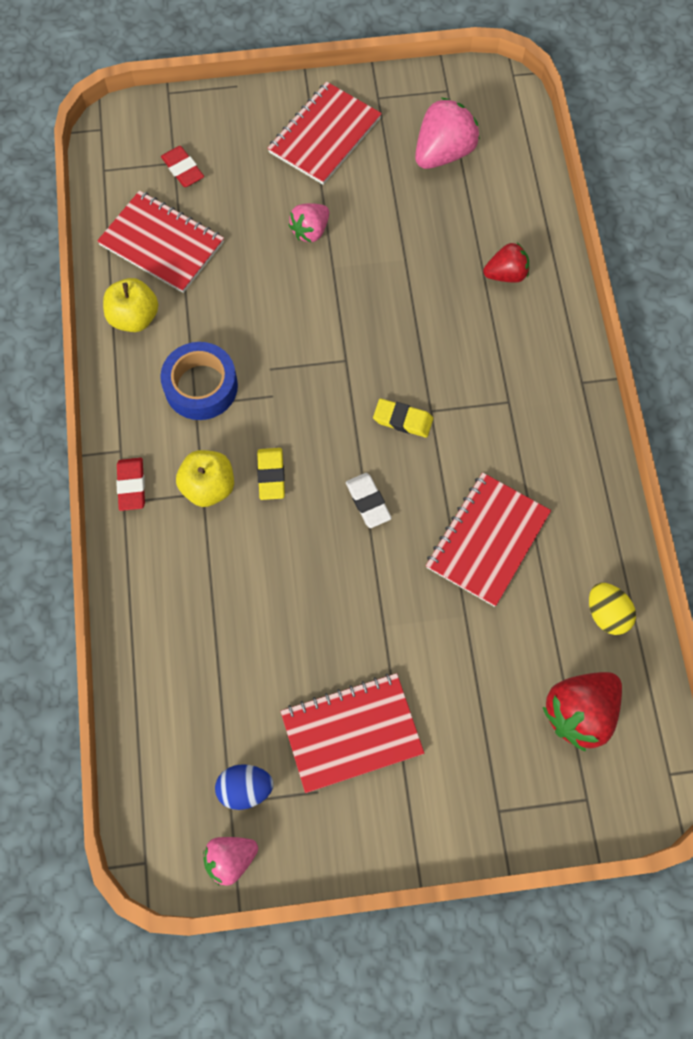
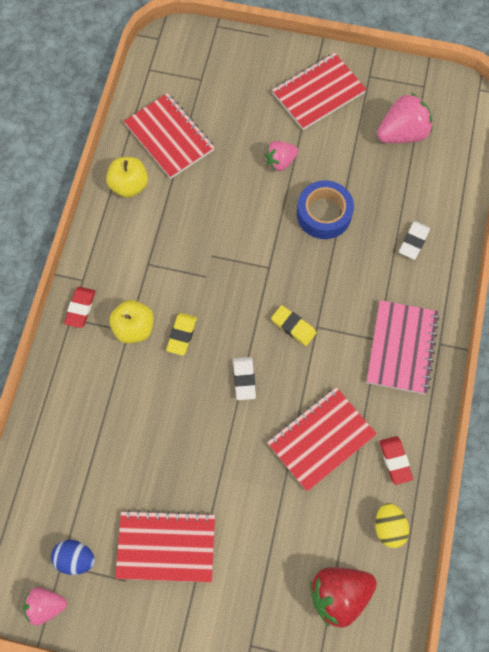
camera: 20 degrees right, 0 degrees up
(183, 169) = (205, 86): red eraser -> red eraser (395, 460)
(201, 386) = (157, 252): blue tape -> blue tape (324, 214)
(506, 274) = (413, 241): red strawberry -> white eraser
(540, 402) = (402, 348): none -> pink notebook

